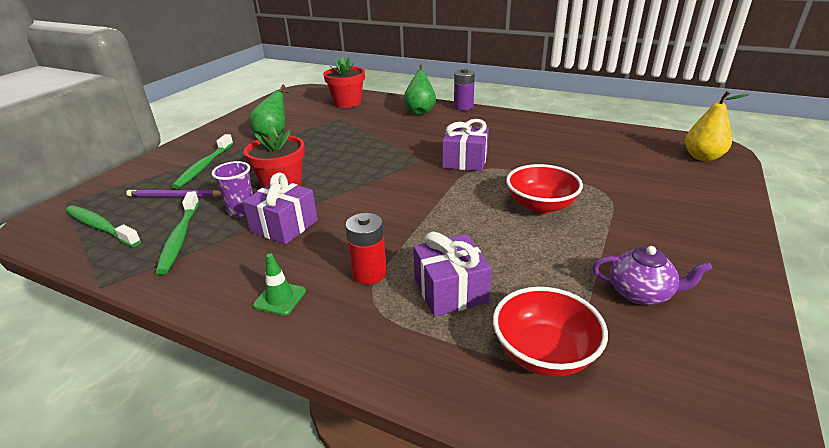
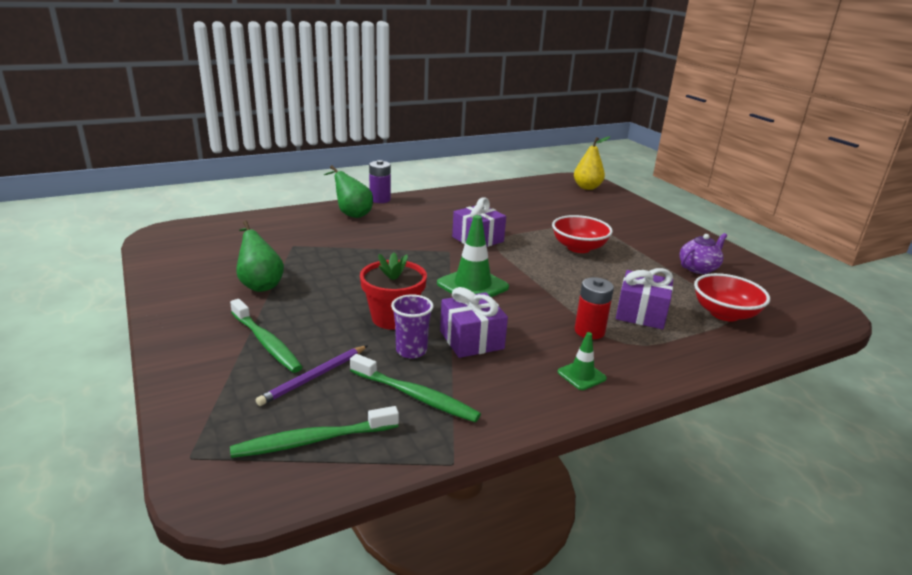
camera: 55 degrees left, 5 degrees down
(347, 103) = (259, 229): red flower pot -> none
(376, 191) = (472, 285): none -> green traffic cone

